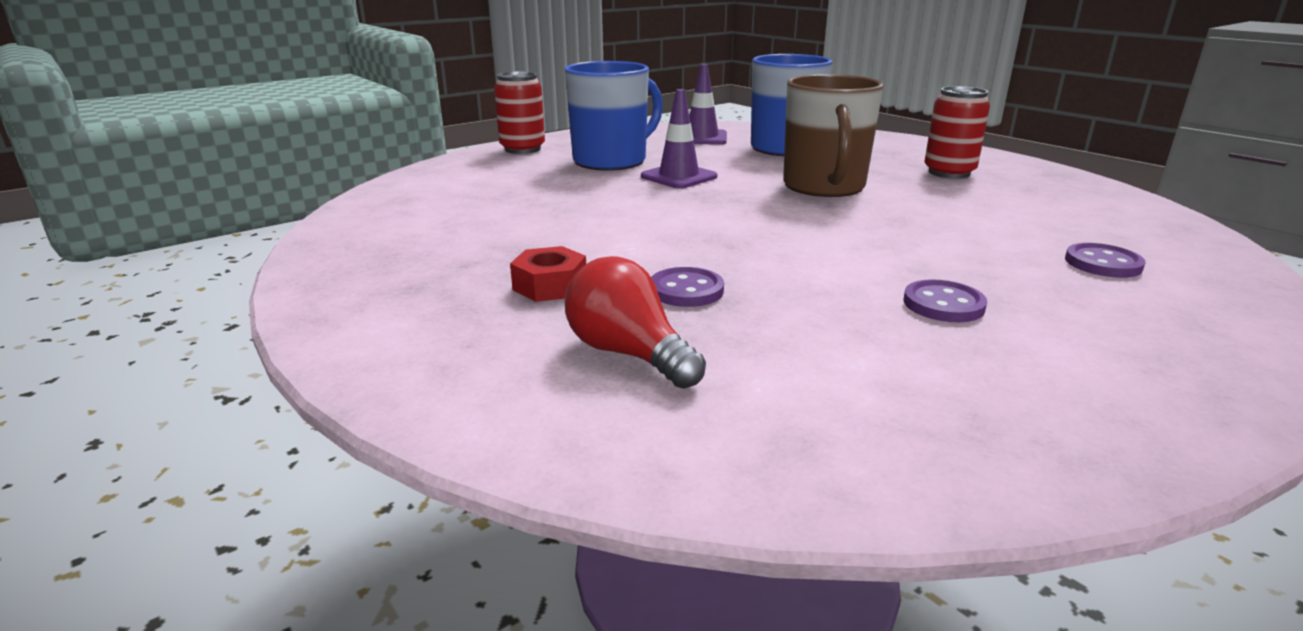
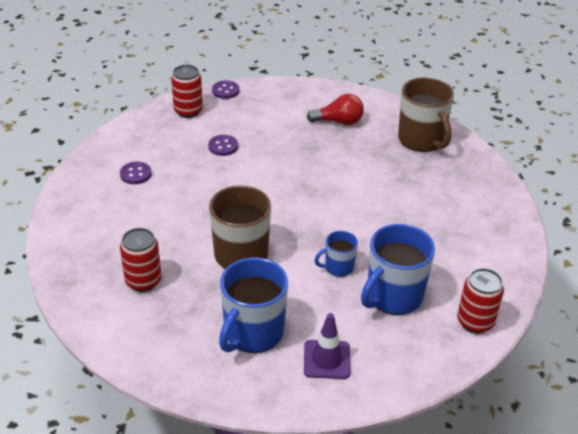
camera: 175 degrees right, 15 degrees up
(420, 308) = (421, 140): none -> brown mug
(550, 286) = (378, 154): red nut -> none
(629, 354) = (338, 121): red light bulb -> red light bulb turned 45 degrees counterclockwise
(678, 177) = (338, 267): purple traffic cone -> blue mug
(686, 290) = (322, 152): purple button -> purple button (225, 91)
(1131, 393) = (188, 111): none -> red can

